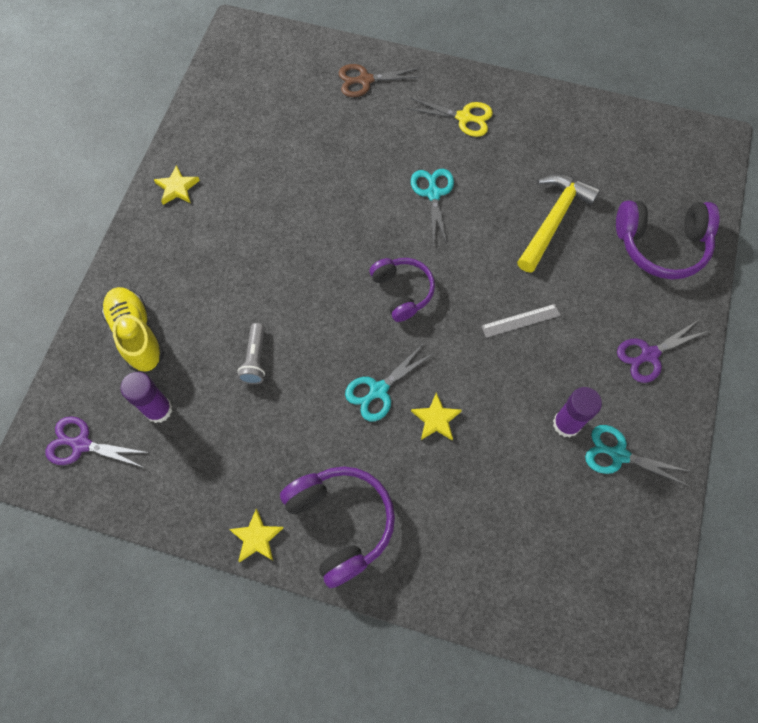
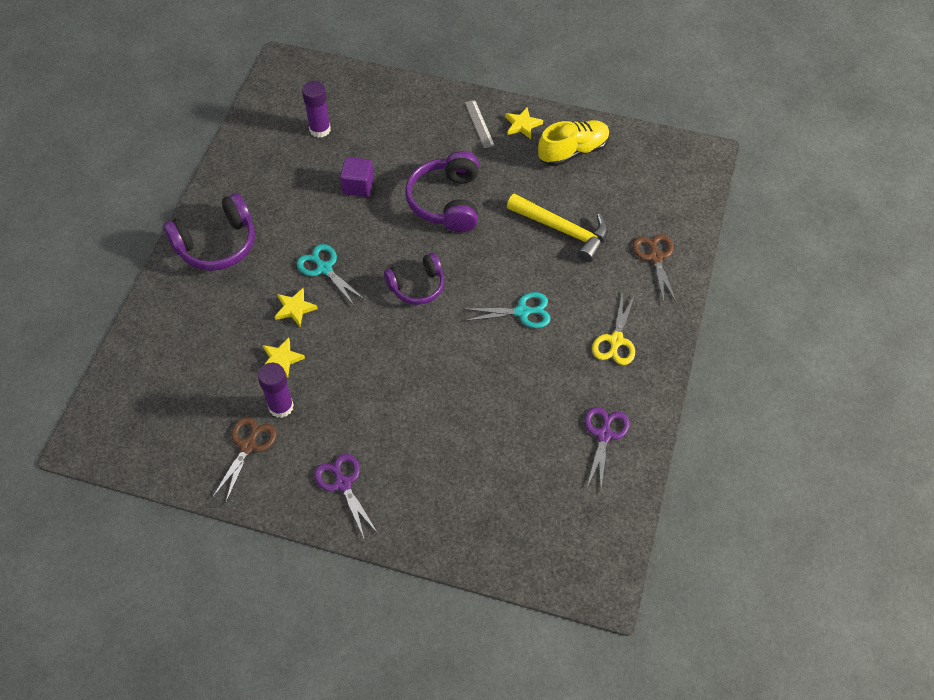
camera: 90 degrees right, 10 degrees down
(81, 444) = (297, 89): purple scissors -> purple scissors (604, 435)
(137, 335) = (384, 111): yellow shoe -> yellow shoe (573, 151)
(255, 359) = (358, 186): grey flashlight -> purple cube
(257, 538) = (213, 193): yellow star -> yellow star (281, 359)
(520, 320) = (384, 377): grey ruler -> grey ruler (479, 124)
(553, 219) = (494, 413): yellow hammer -> yellow hammer (563, 230)
(619, 454) = (248, 446): turquoise scissors -> brown scissors
(661, 245) = (465, 510): purple headphones -> purple headphones (447, 202)

